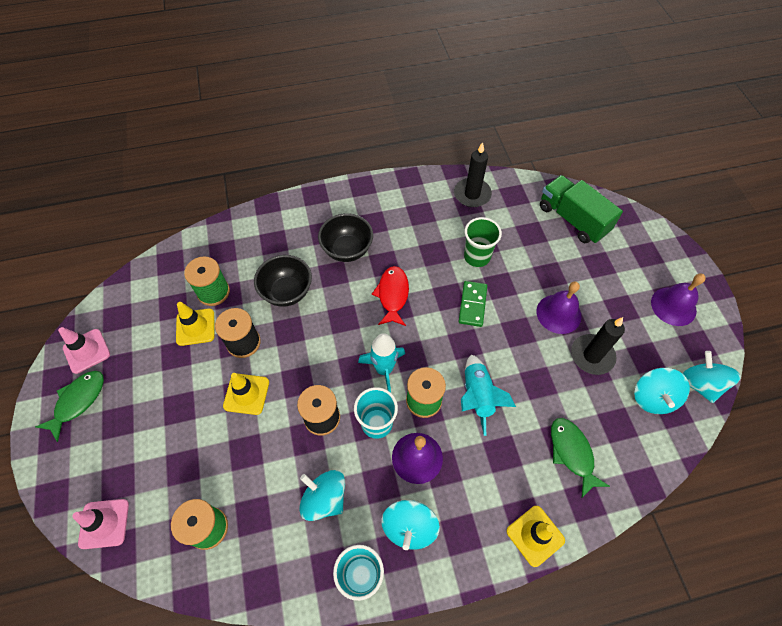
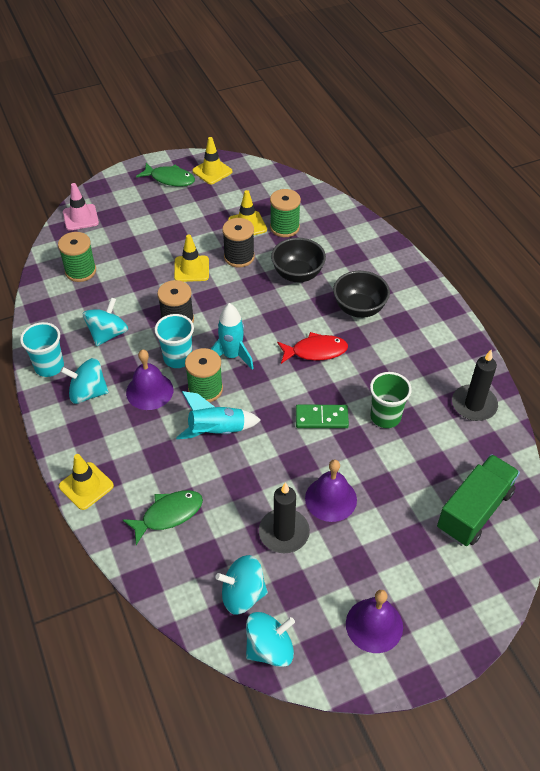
camera: 80 degrees right, 10 degrees down
(86, 351) = (212, 171): pink traffic cone -> yellow traffic cone

